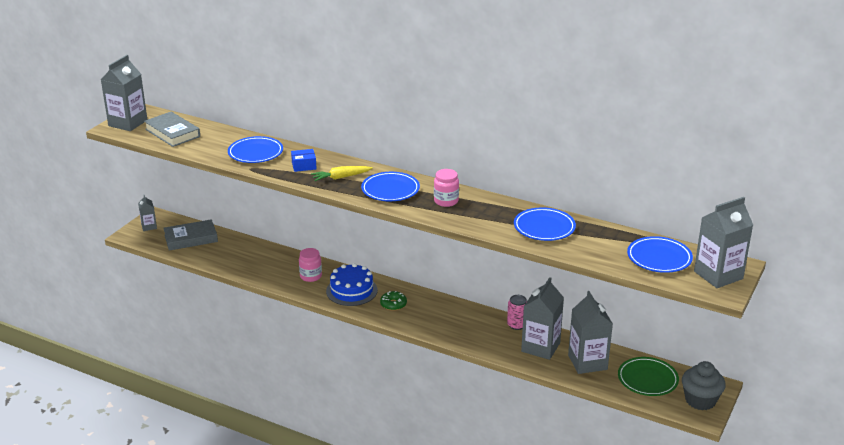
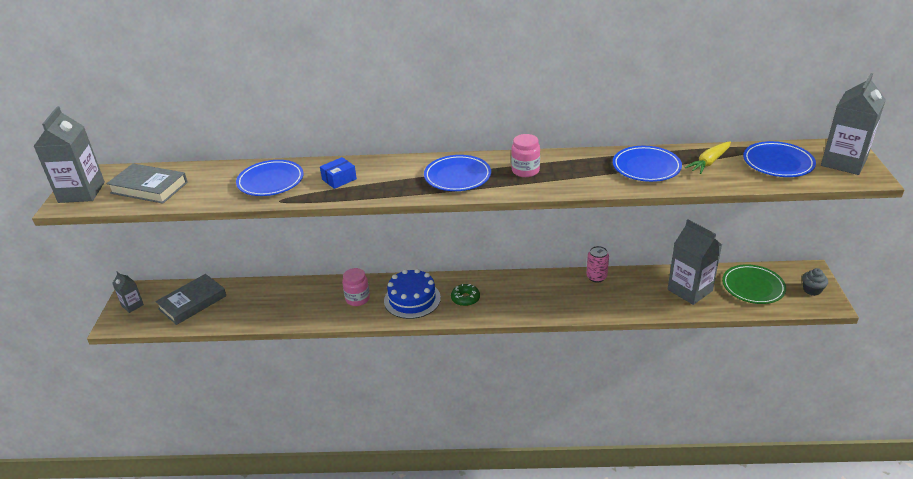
camera: 25 degrees left, 5 degrees up
(341, 177) = (392, 179): yellow carrot -> yellow carrot (709, 162)
(540, 347) = (637, 291): grey carton -> none
(700, 400) = (812, 290): grey cupcake -> grey cupcake, size x0.57

